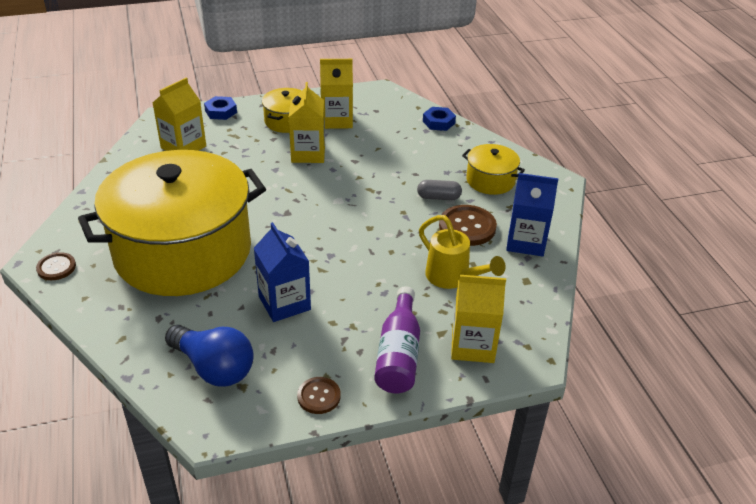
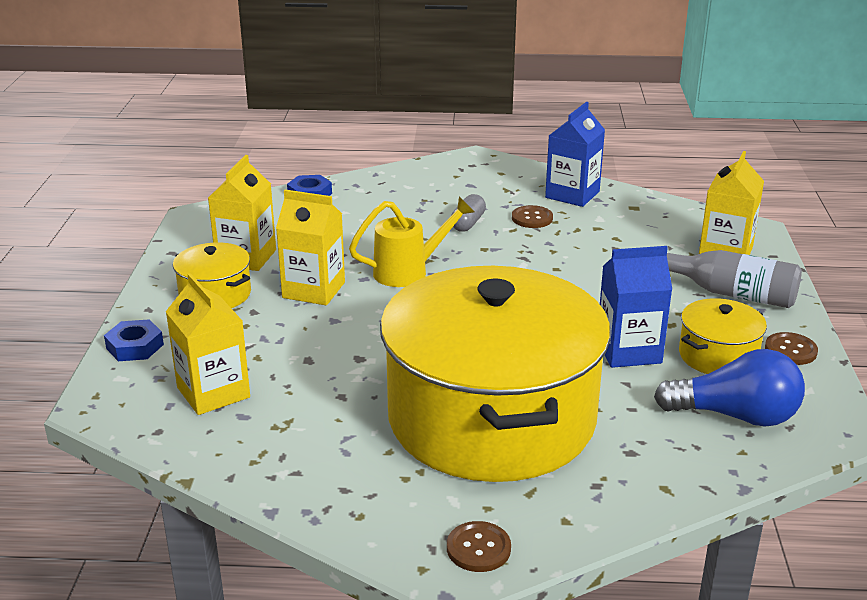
camera: 70 degrees left, 10 degrees down
(214, 368) = (736, 416): blue light bulb -> blue light bulb turned 45 degrees clockwise
(399, 354) = (731, 293): purple bottle -> grey bottle
(453, 278) = (617, 242): yellow watering can -> yellow watering can (409, 271)
(467, 227) = (532, 218): brown button -> brown button, size x0.60
(490, 180) = (453, 189): yellow pot -> yellow pot (718, 356)

